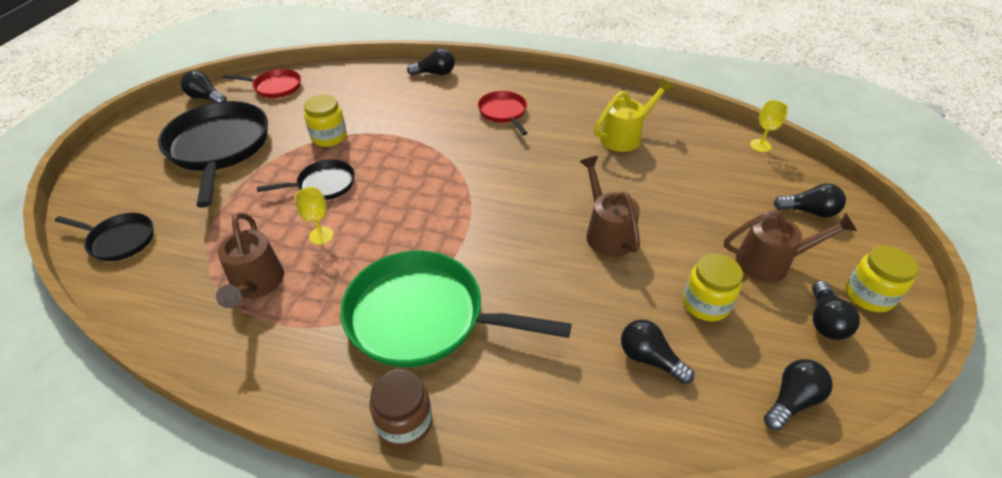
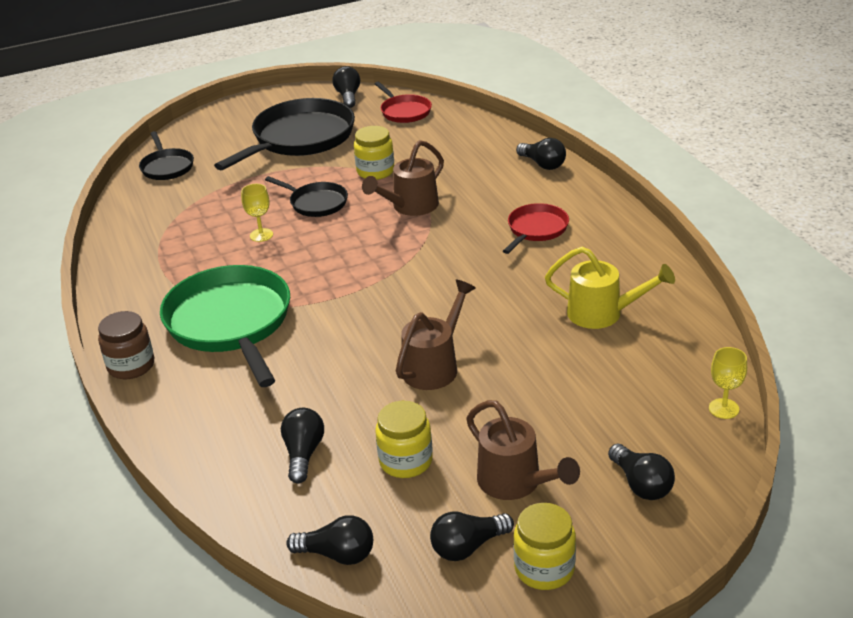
camera: 55 degrees right, 10 degrees down
(256, 285) = (185, 240): brown watering can -> brown watering can (410, 207)

